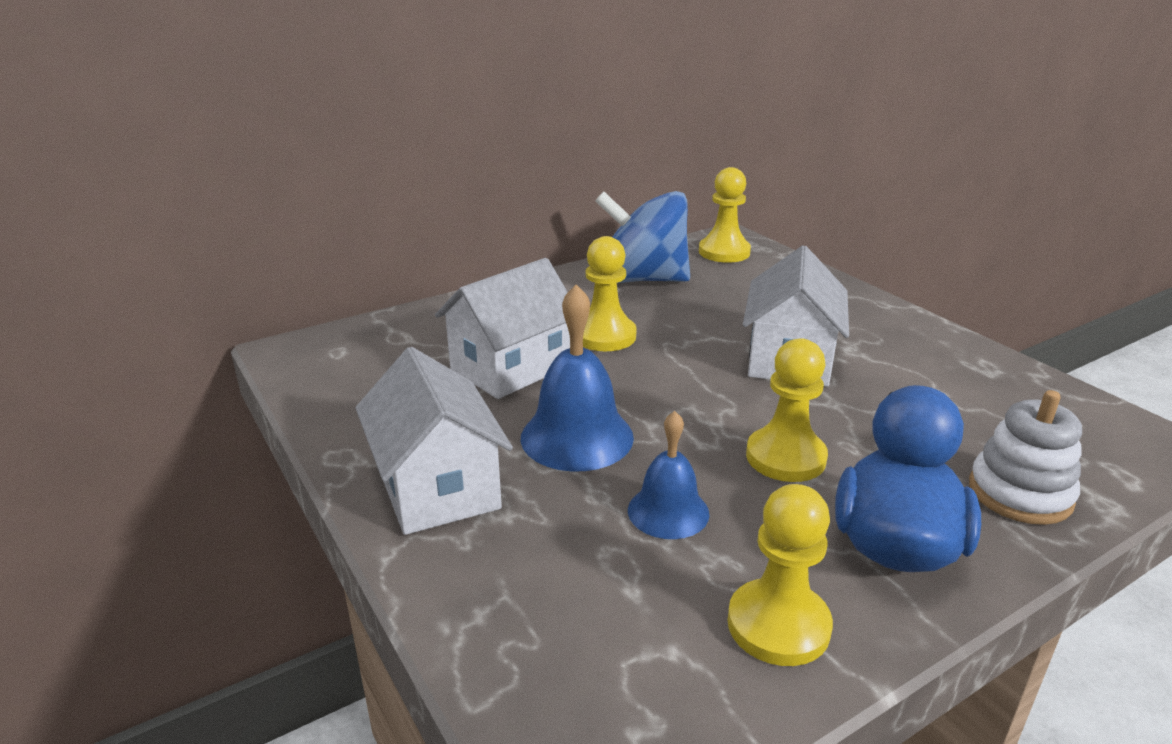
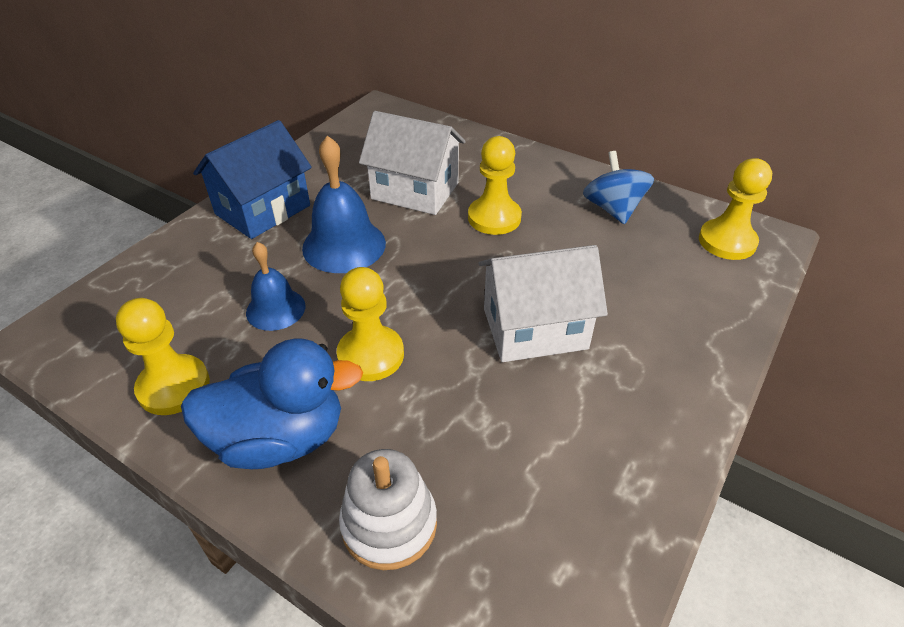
camera: 65 degrees right, 15 degrees up
(438, 487) = (263, 210): white house -> blue house
(642, 279) = (613, 209): blue spinning top -> blue spinning top, size x0.63

